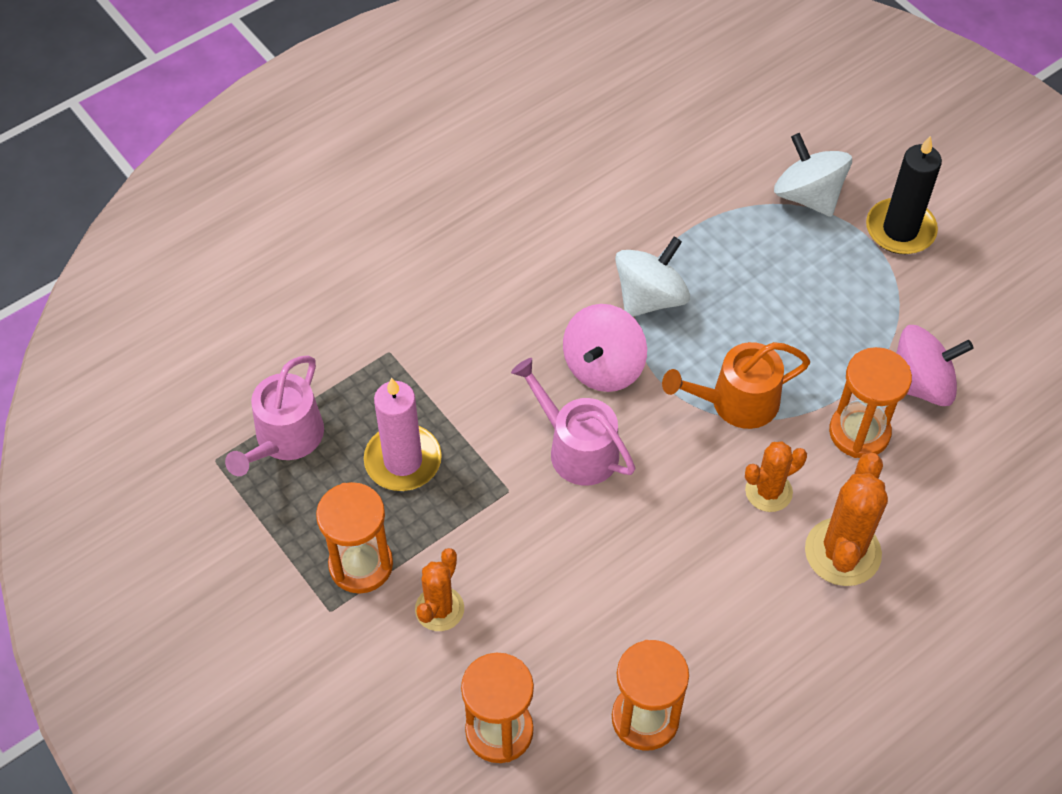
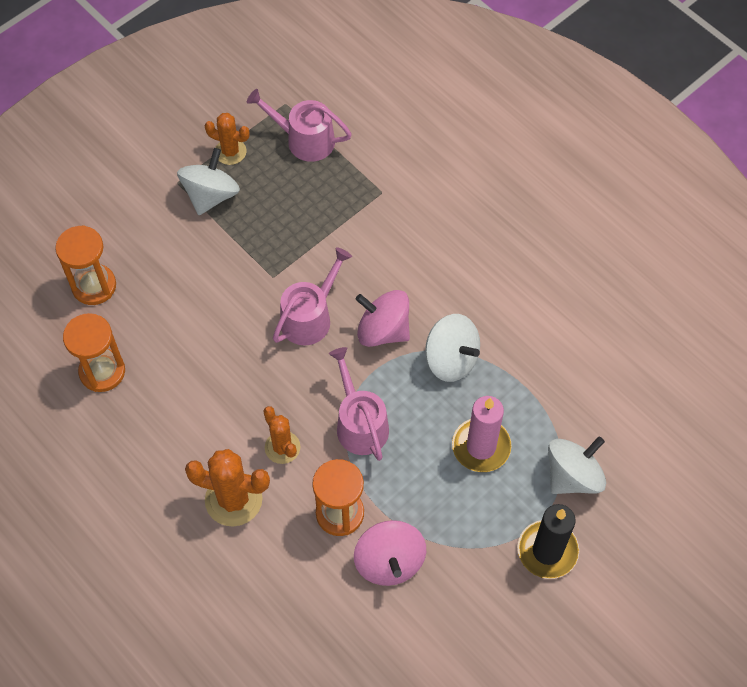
camera: 85 degrees right, 5 degrees up
(361, 565) = (211, 195): orange hourglass -> white spinning top
(403, 460) = (292, 210): pink candle -> pink candle (481, 446)
(439, 609) = (180, 244): orange cactus -> orange cactus (230, 152)
(736, 402) = (360, 423): orange watering can -> pink watering can

